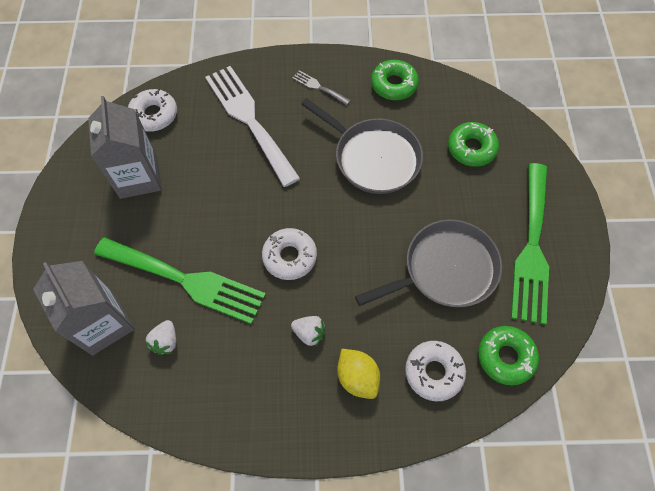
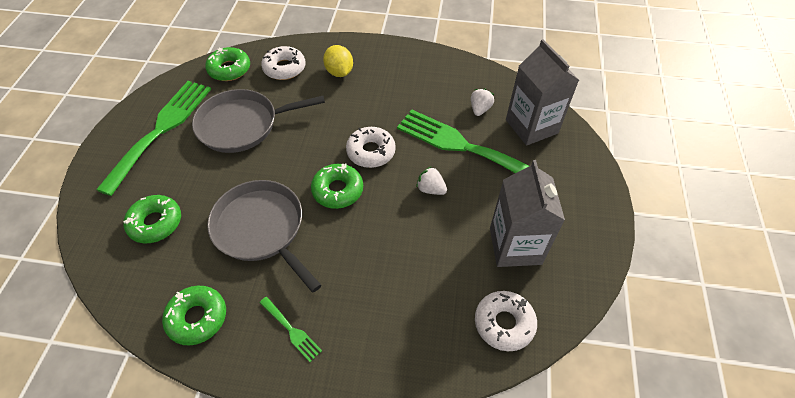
camera: 170 degrees left, 10 degrees down
(249, 119) = (387, 297): white fork -> none
(309, 333) = (367, 100): white strawberry -> white strawberry (430, 189)
(314, 206) = (338, 190): none -> green donut
(318, 87) = (291, 330): grey fork -> green fork

